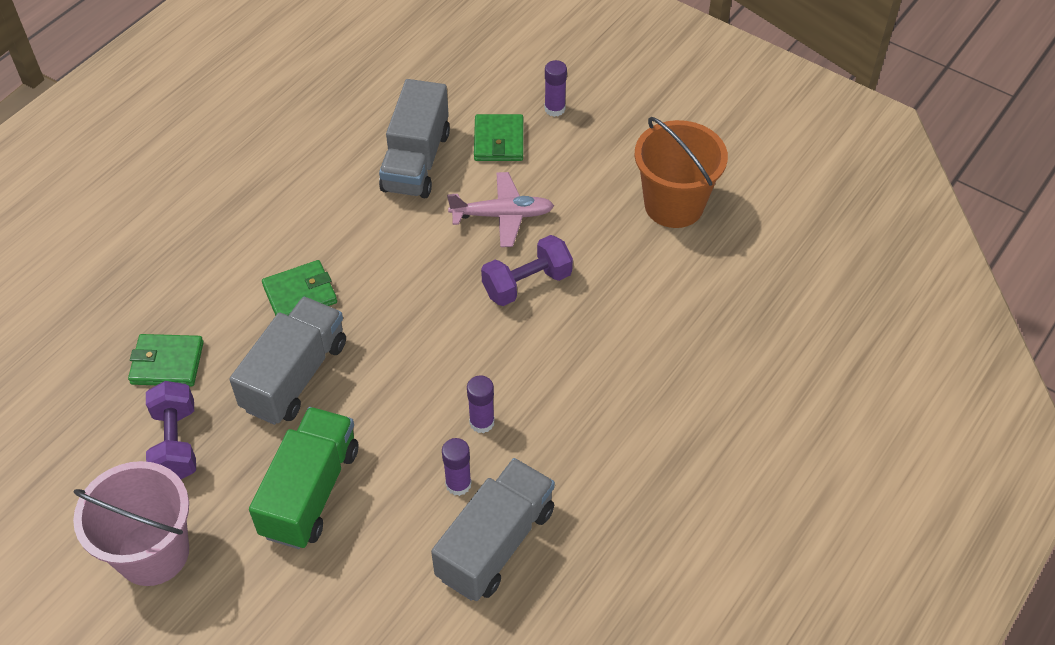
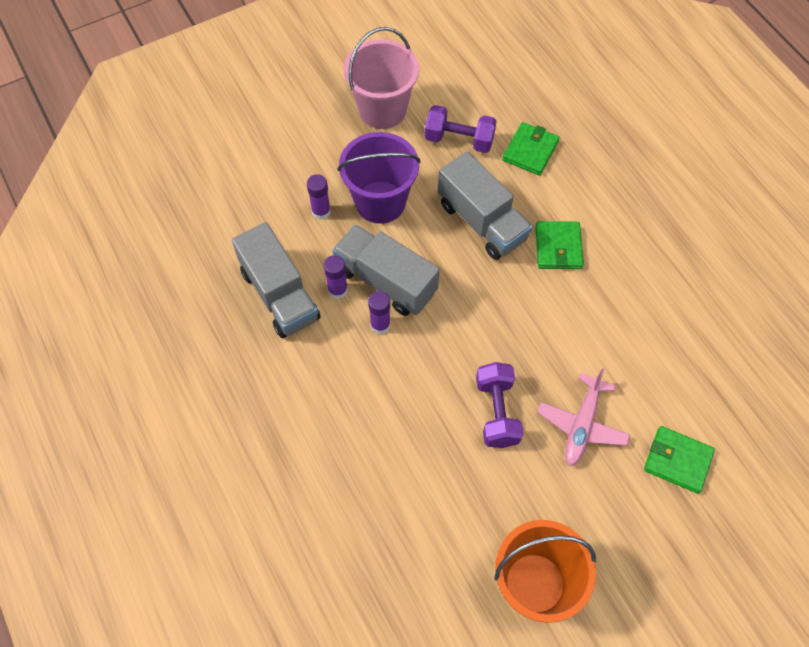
camera: 115 degrees right, 10 degrees up
(310, 492) = (380, 202): green truck -> purple bucket
(416, 161) = (675, 380): grey truck -> grey truck (386, 281)
(554, 109) = (705, 532): purple glue stick -> purple glue stick (321, 211)

